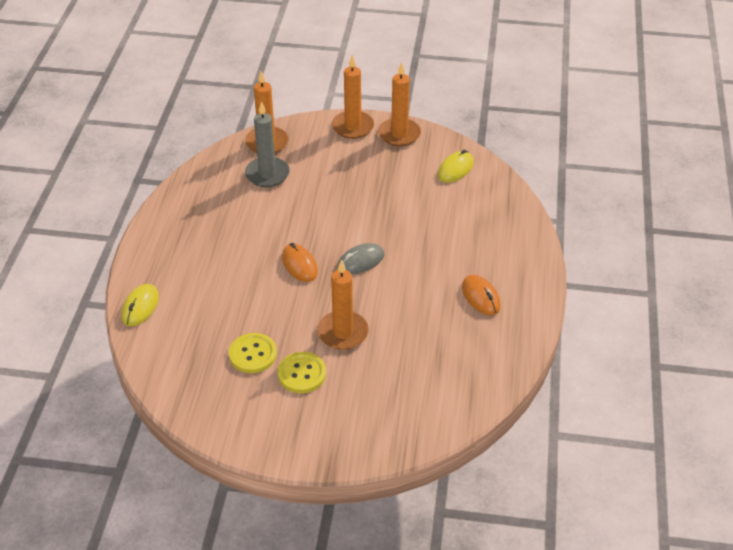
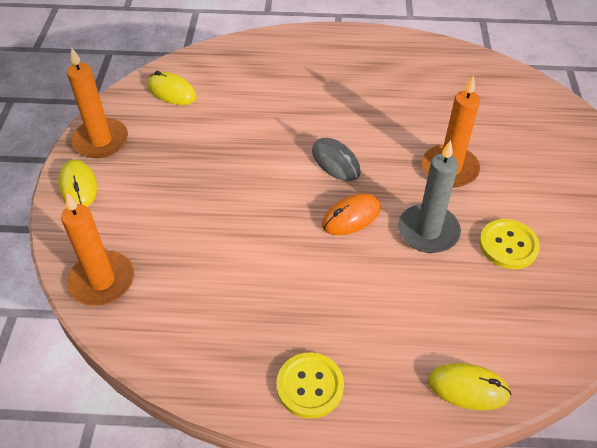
camera: 95 degrees left, 5 degrees up
(267, 174) = (175, 271): grey candle -> grey candle (428, 231)
(302, 374) = (520, 198): yellow button -> yellow button (310, 386)
(353, 127) = (78, 186): orange candle -> yellow mouse
(480, 297) = (371, 71): orange mouse -> none

